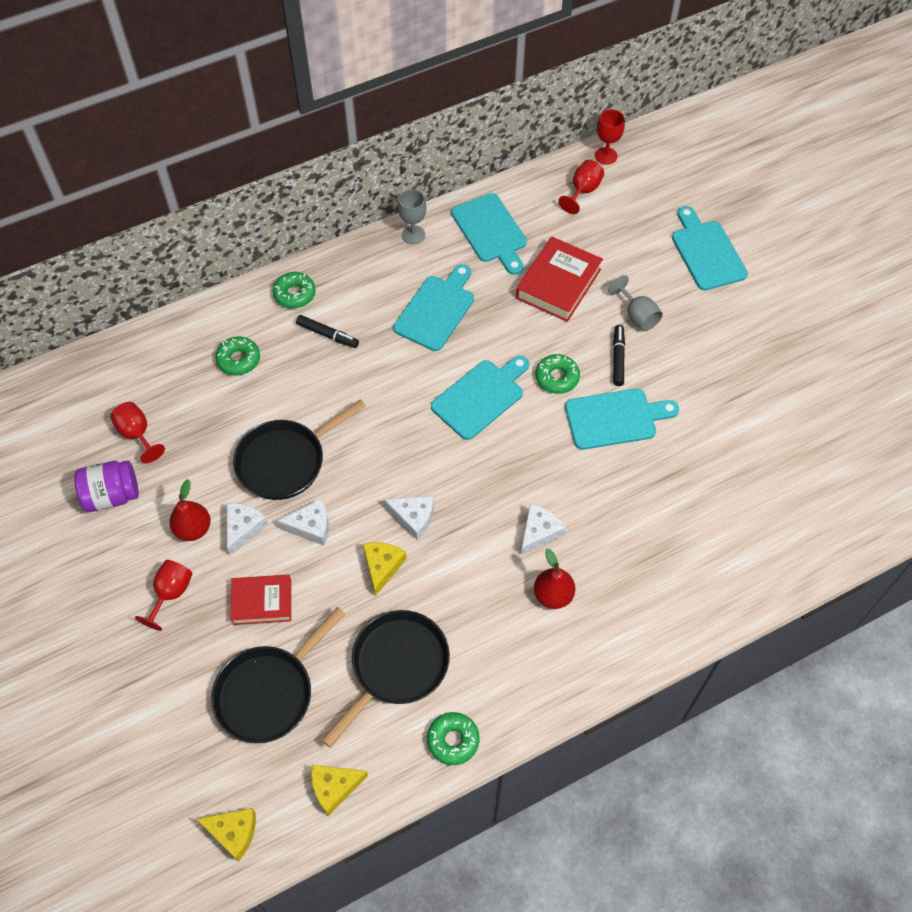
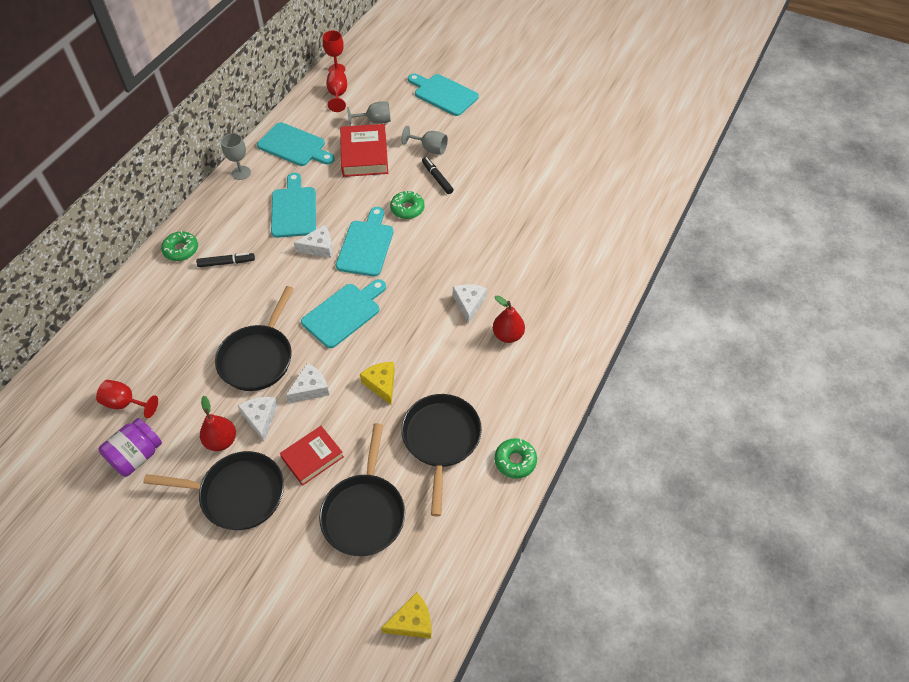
camera: 35 degrees left, 5 degrees down
(171, 593) = (237, 494): red goblet -> black pan
(238, 360) = (170, 312): green donut -> none
(334, 788) = (460, 543): yellow cheese -> none
(413, 518) = (379, 342): white cheese -> white cheese (319, 247)
(601, 246) = (375, 121): none -> grey goblet
(615, 418) = (463, 213): turquoise cutting board -> turquoise cutting board (344, 313)

